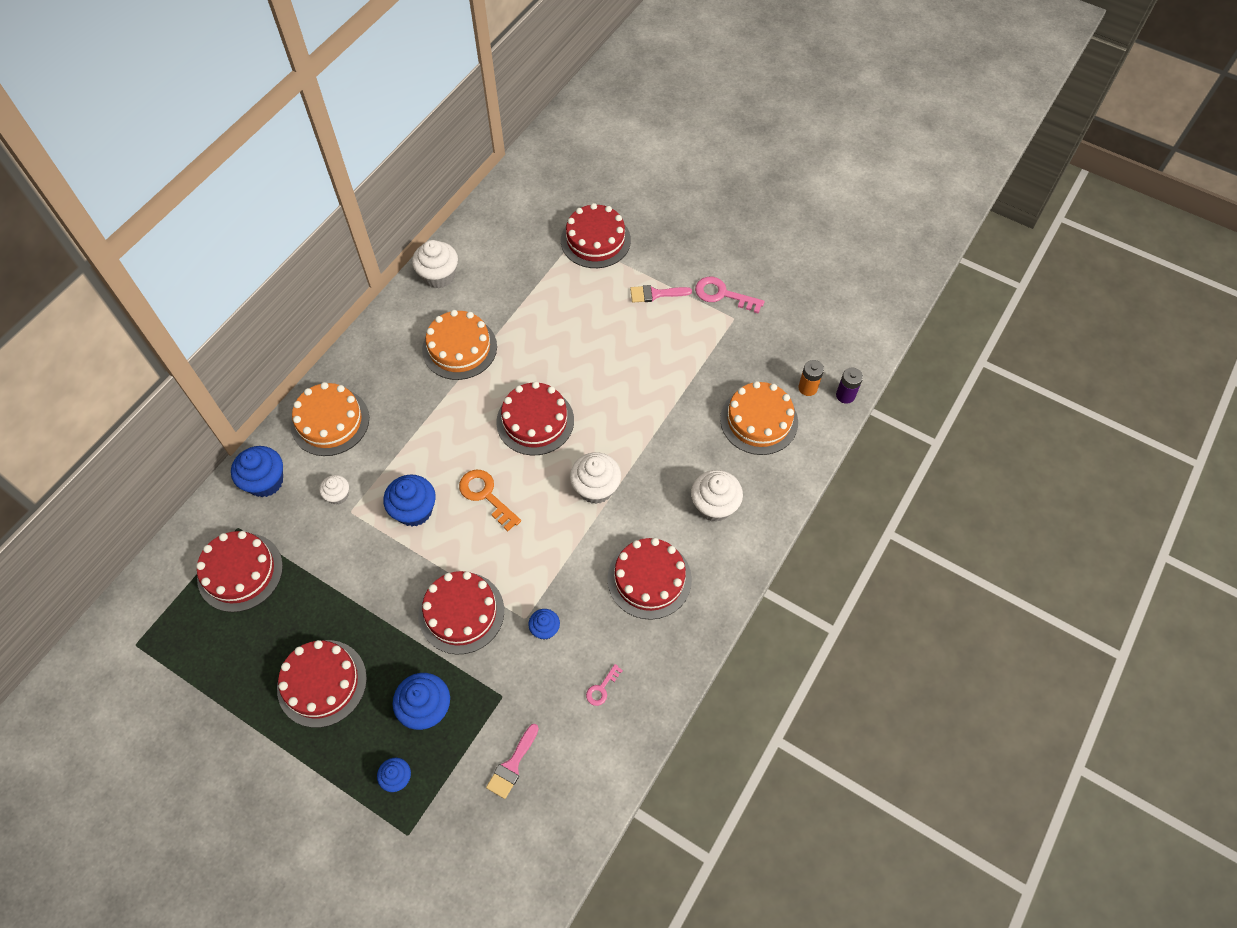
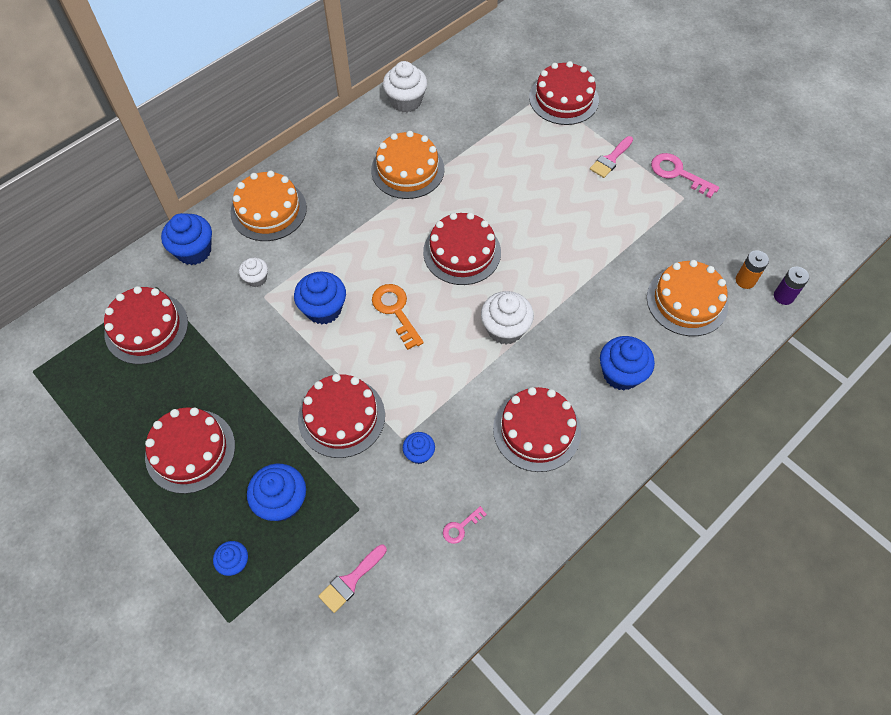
camera: 15 degrees right, 0 degrees up
(655, 294) = (610, 159): pink brush -> pink brush turned 60 degrees counterclockwise
(714, 506) = (621, 374): white cupcake -> blue cupcake

